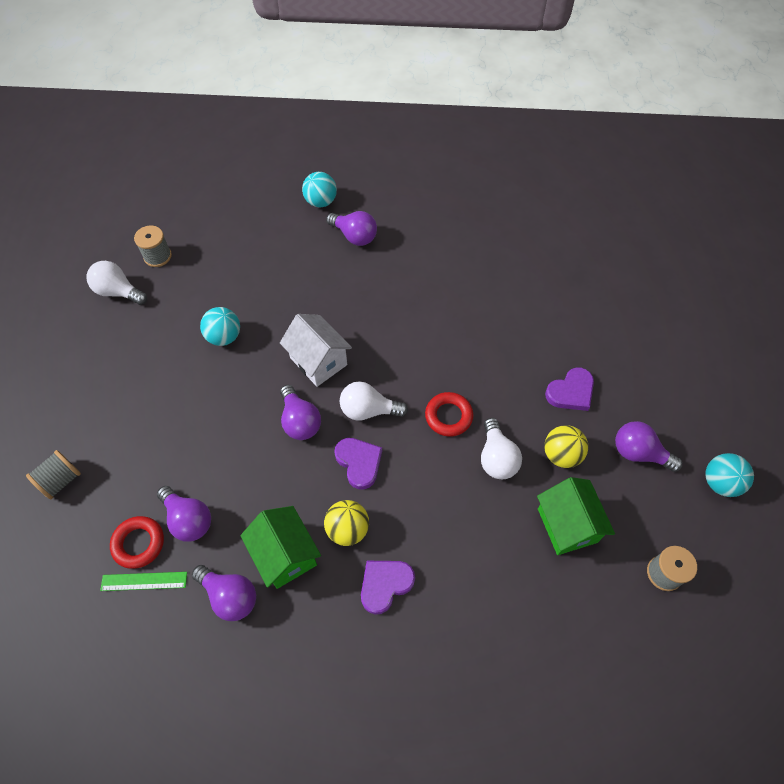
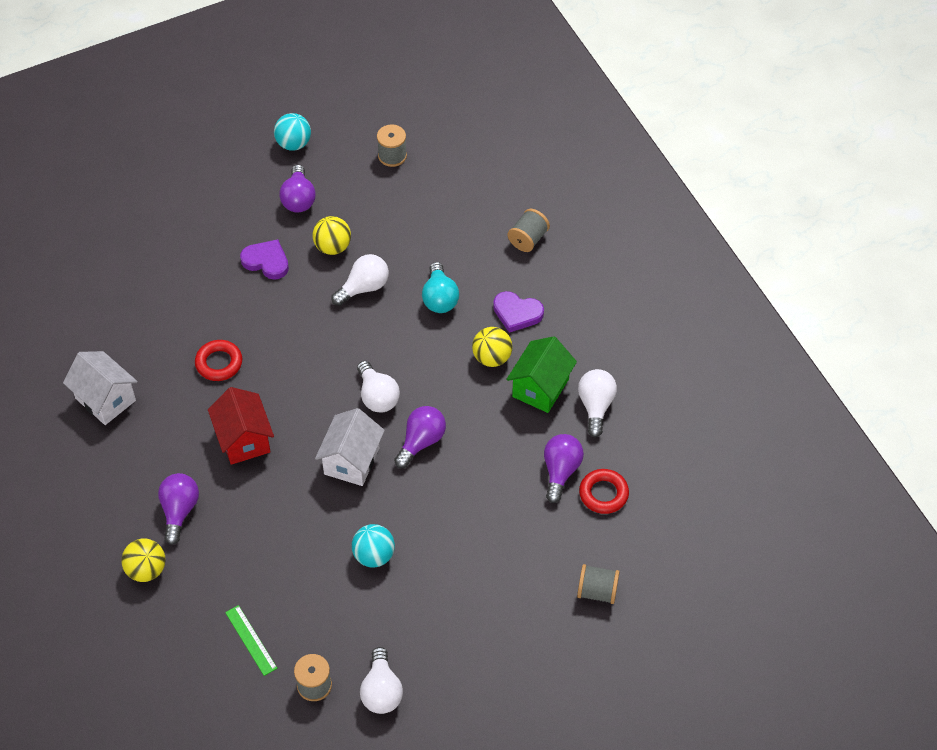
camera: 120 degrees left, 5 degrees down
(144, 581) = (627, 470): green ruler -> green ruler (251, 640)
(230, 596) = (595, 406): purple light bulb -> white light bulb
(321, 202) = (146, 570): turquoise ball -> yellow ball
(359, 463) = (431, 378): purple heart -> none
(390, 298) = (244, 439): none -> red house
(446, 519) = (439, 298): none -> turquoise light bulb
(448, 416) = (346, 336): red ring -> red ring (219, 363)
(475, 656) = (528, 239): none -> grey spool
(485, 229) = (105, 399): none -> white house
(567, 525) = (392, 222): green house -> none

